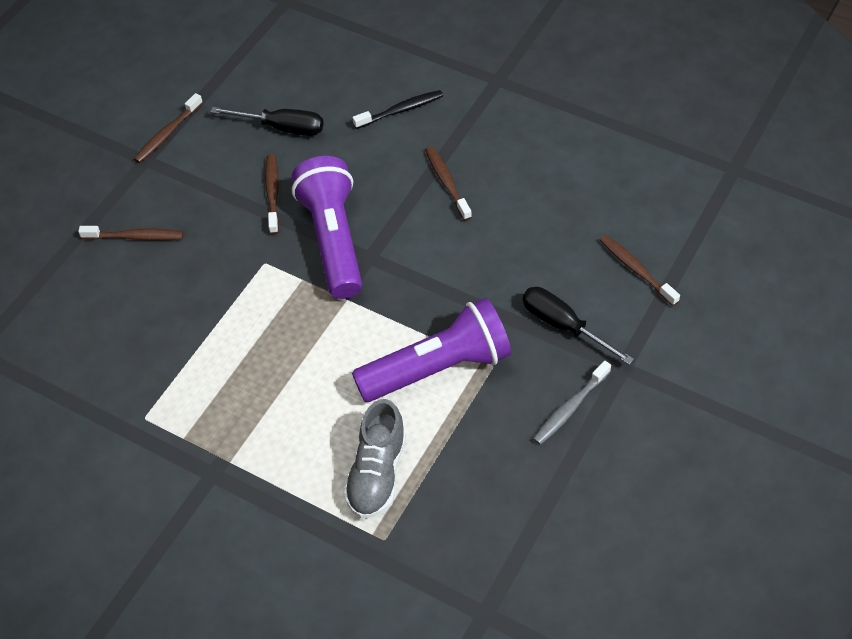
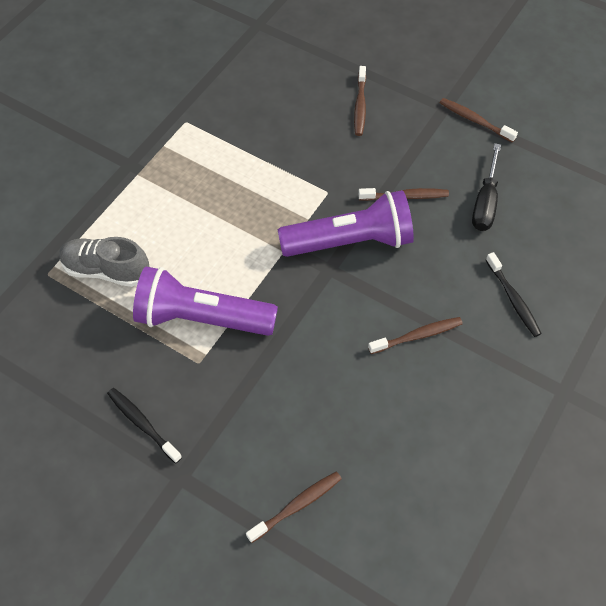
camera: 90 degrees right, 5 degrees up
(437, 368) = (202, 318): purple flashlight -> purple flashlight turned 120 degrees clockwise
(563, 326) = (235, 427): black screwdriver -> none
(570, 408) = (142, 424): grey toothbrush -> black toothbrush

